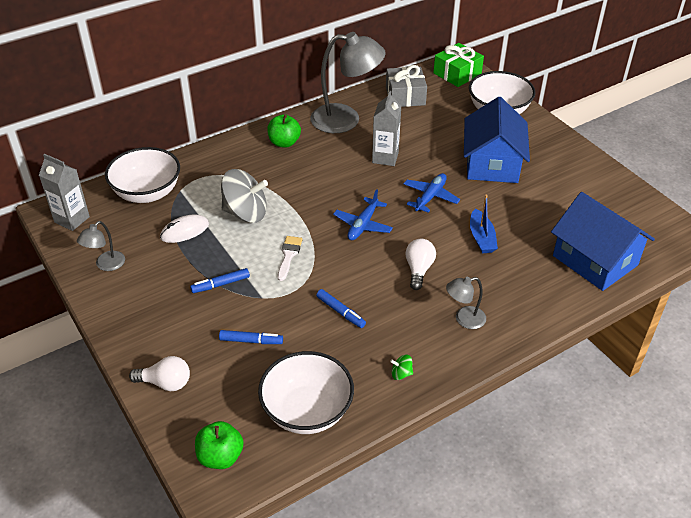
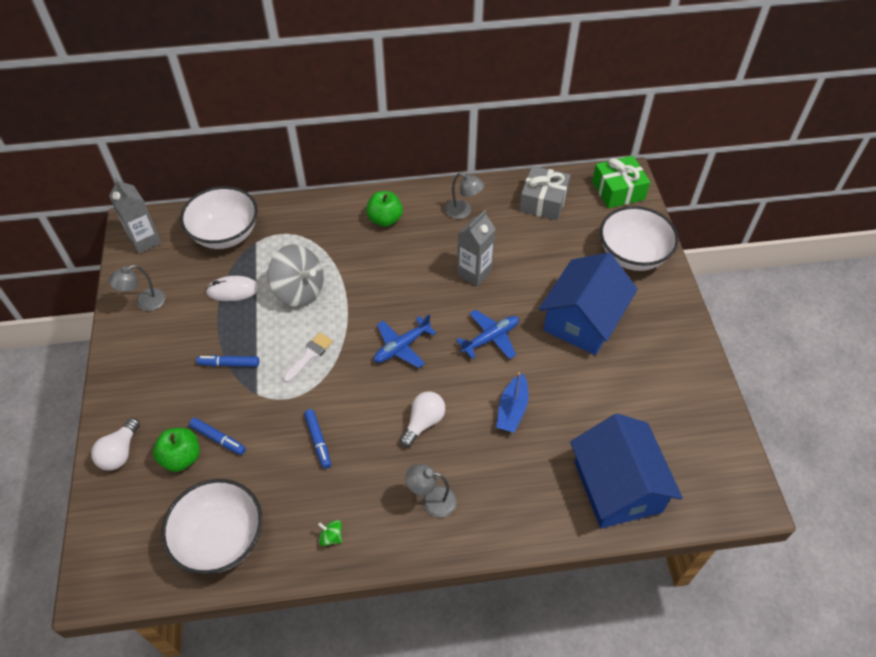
camera: 25 degrees right, 10 degrees up
(165, 383) = (120, 452): white light bulb -> white light bulb turned 75 degrees clockwise
(220, 457) = (119, 553): green apple -> green apple (181, 457)
(346, 119) = (463, 211): grey lamp -> grey lamp, size x0.49

